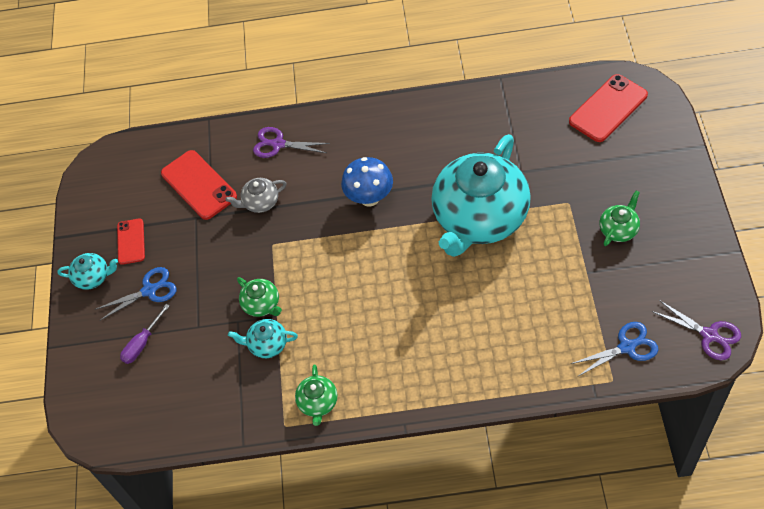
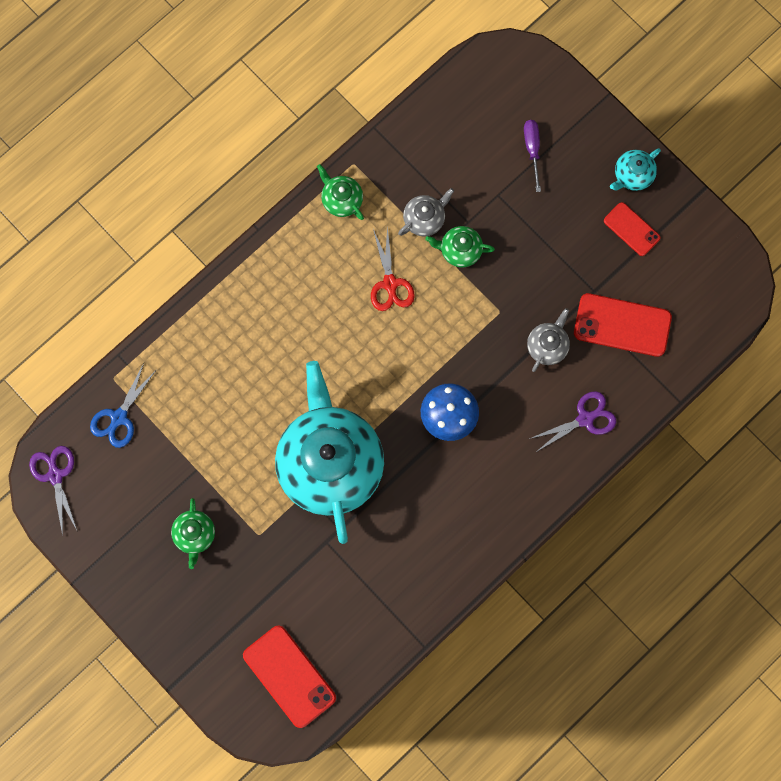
camera: 135 degrees right, 20 degrees up
(149, 290) = (570, 197): blue scissors -> none
(267, 344) = (424, 219): turquoise teapot -> grey teapot
(334, 313) = (390, 284): none -> red scissors
(608, 108) = (289, 676): red phone -> red phone turned 45 degrees counterclockwise
(710, 335) = (55, 475): purple scissors -> purple scissors turned 75 degrees clockwise

